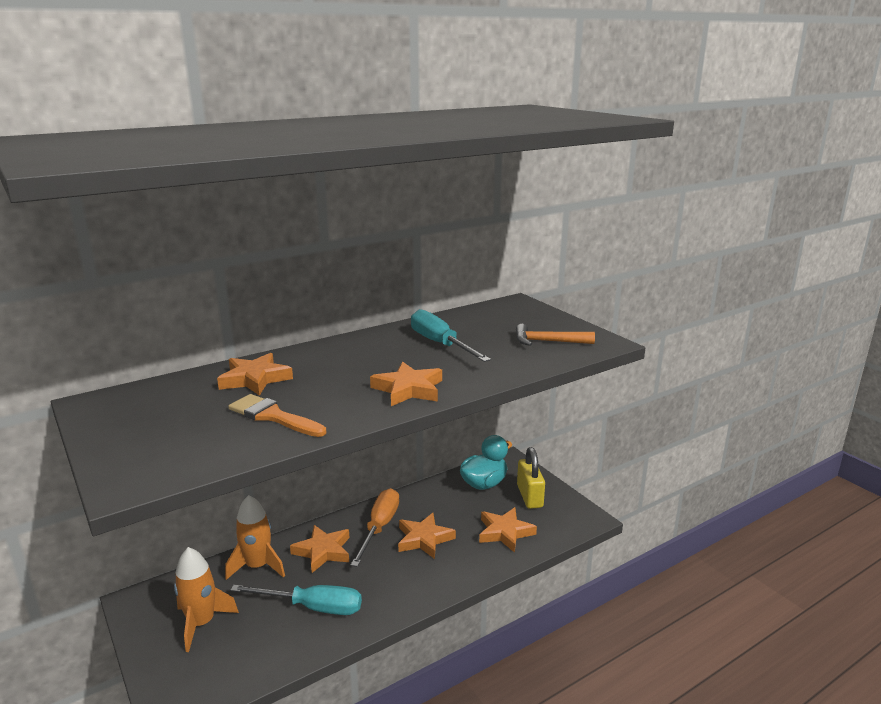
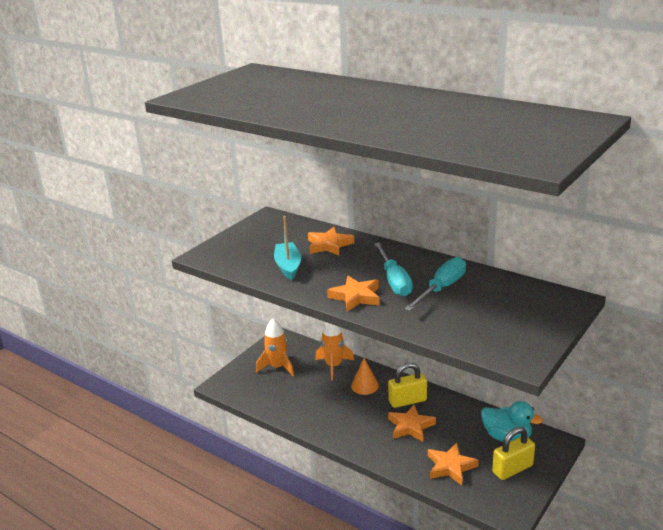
camera: 70 degrees right, 5 degrees up
(273, 416) = (288, 266): orange brush -> turquoise boat
(313, 607) = (313, 402): turquoise screwdriver -> turquoise screwdriver (394, 281)
(323, 551) = (365, 386): orange star -> orange cone
(379, 527) = (407, 401): orange screwdriver -> yellow padlock
(548, 342) = (495, 333): orange hammer -> none

